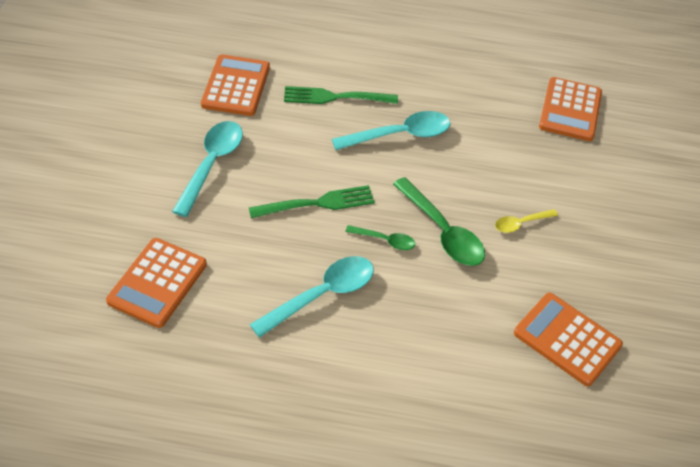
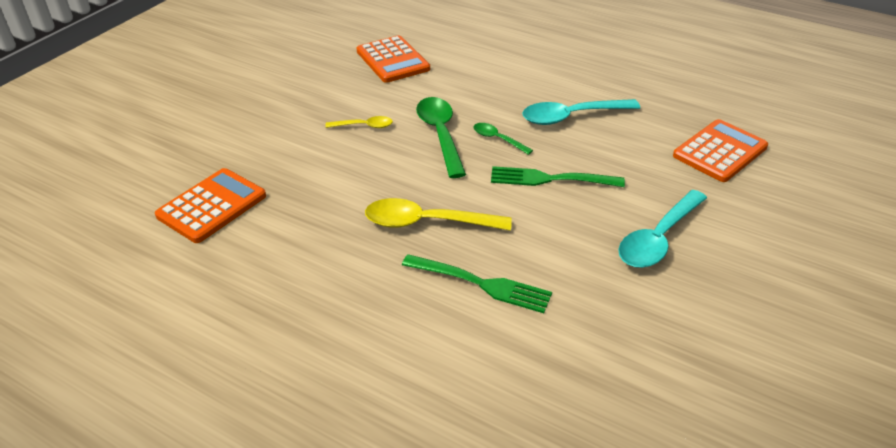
camera: 155 degrees left, 10 degrees down
(236, 86) = (612, 331): orange calculator -> none
(400, 135) = (427, 223): turquoise spoon -> yellow spoon

